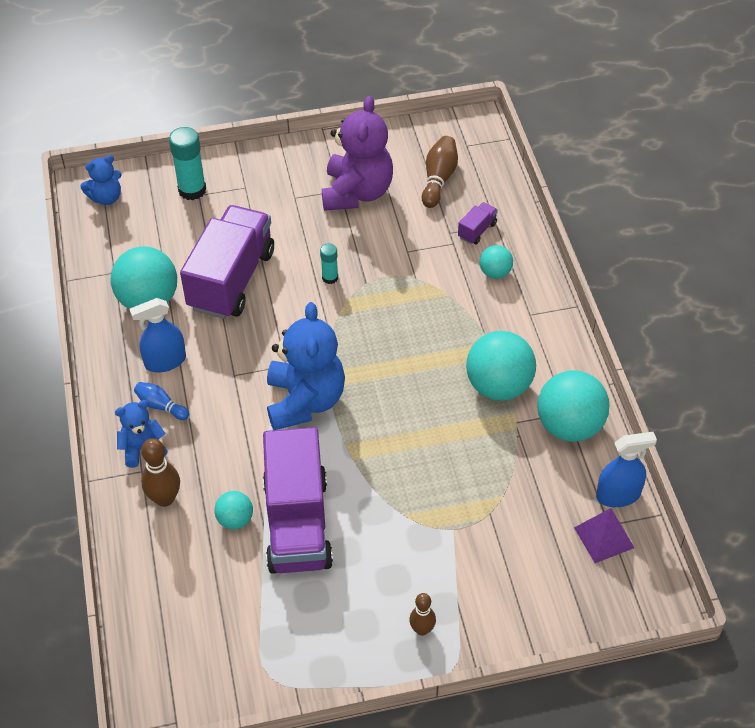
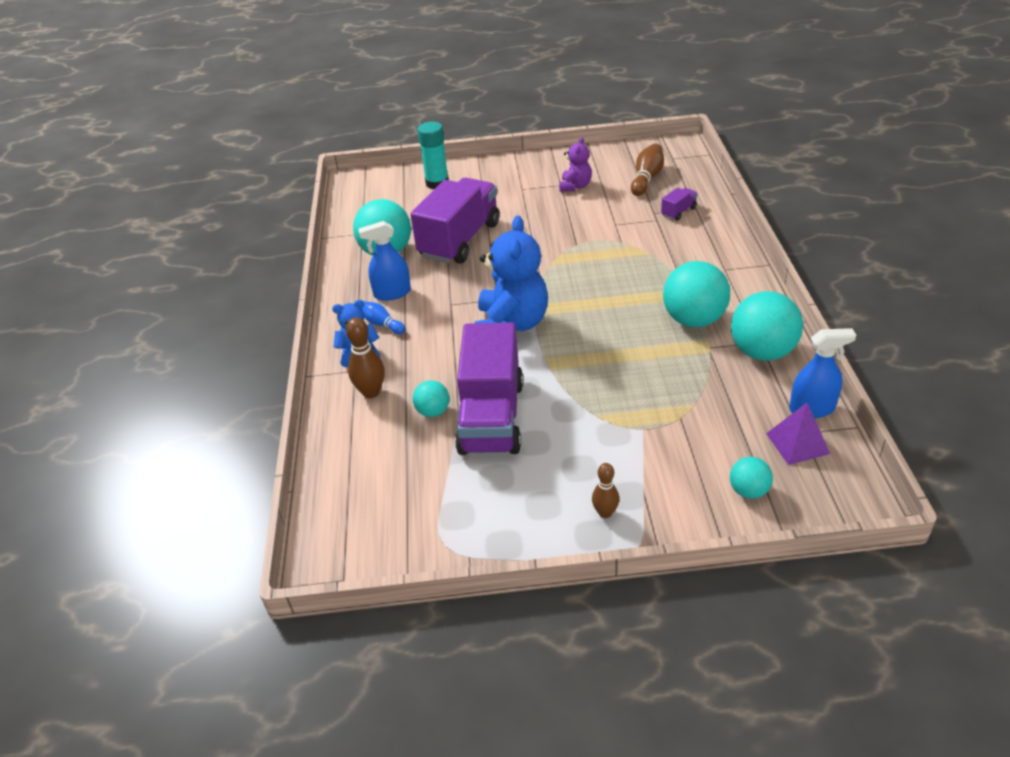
camera: 10 degrees right, 10 degrees down
(106, 198) = (366, 187): blue teddy bear -> none
(330, 278) = (545, 240): turquoise glue stick -> none
(357, 193) = (575, 186): purple teddy bear -> purple teddy bear, size x0.53
(495, 273) = (693, 240): turquoise ball -> turquoise ball (748, 491)

